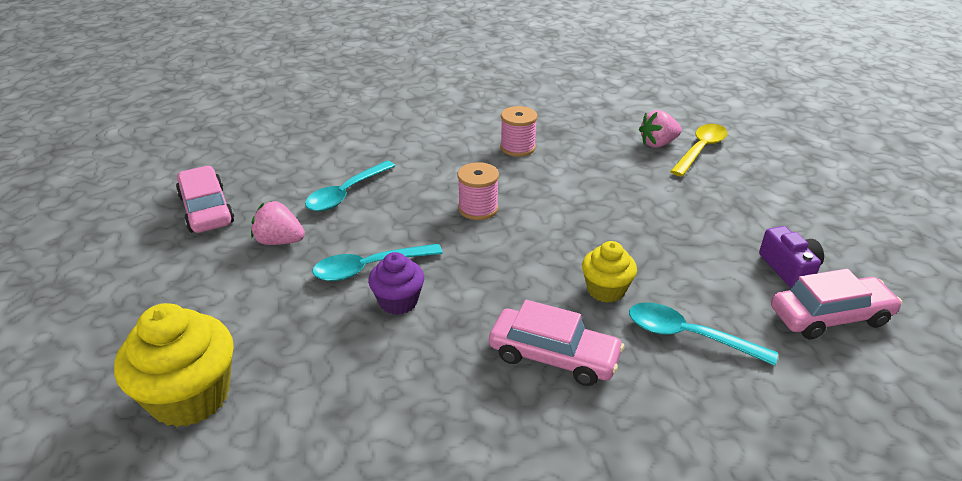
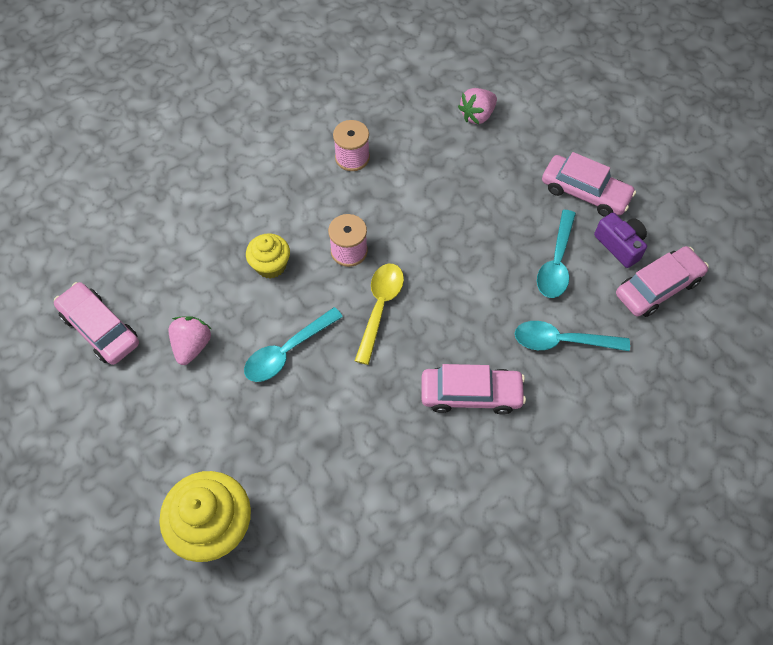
camera: 20 degrees left, 25 degrees up
(280, 241) = (192, 346): pink strawberry -> pink strawberry turned 105 degrees clockwise
(346, 194) = (221, 268): turquoise spoon -> turquoise spoon (556, 263)
(398, 301) = (329, 380): purple cupcake -> none
(606, 290) = (487, 313): yellow cupcake -> yellow cupcake (271, 265)
(700, 150) = (516, 113): yellow spoon -> yellow spoon (380, 307)
(758, 219) = (585, 192): none -> pink car

